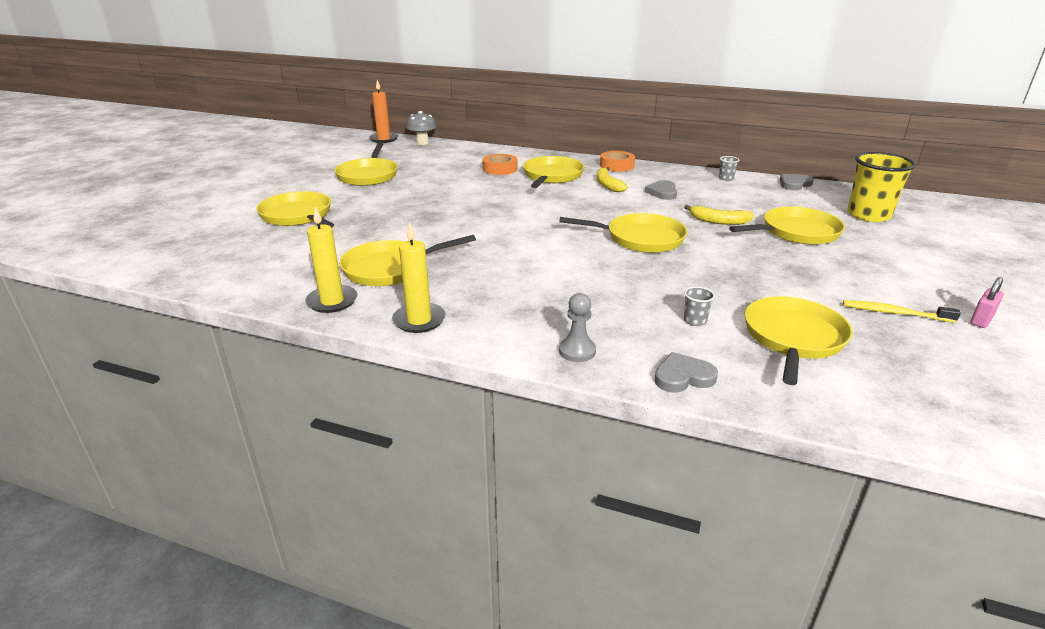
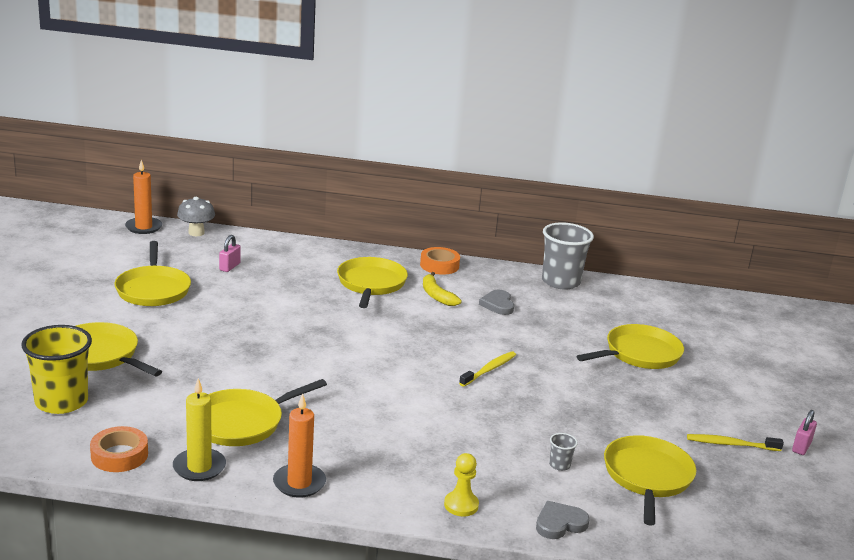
camera: 15 degrees left, 5 degrees down
(419, 320) = (299, 483): yellow candle -> orange candle
(438, 163) = (230, 267): none -> pink padlock
(500, 169) = (307, 274): orange tape -> orange tape (119, 455)
(577, 351) = (461, 505): grey pawn -> yellow pawn
(641, 238) = (489, 370): yellow pan -> yellow toothbrush
(718, 221) = (562, 343): yellow banana -> none
(726, 178) = (560, 282): grey cup -> grey cup, size x2.43
(794, 184) = (631, 288): grey heart -> none
(868, 215) = (705, 328): yellow cup -> yellow cup (61, 402)

